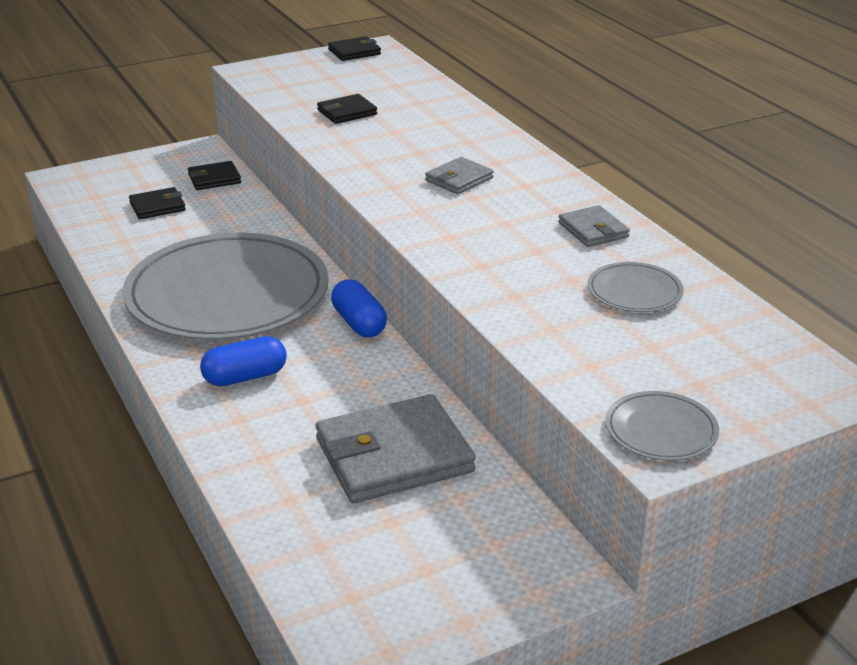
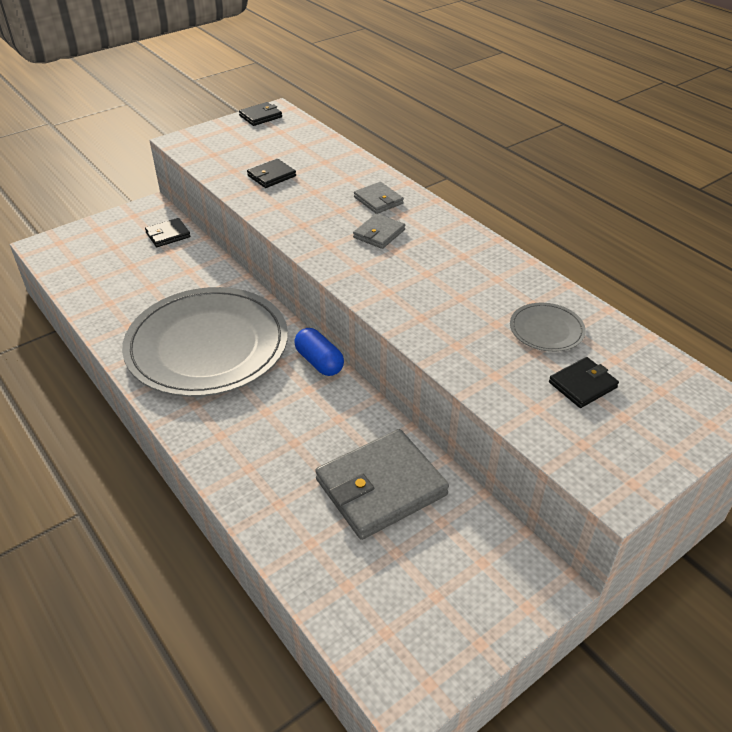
camera: 10 degrees left, 10 degrees up
(157, 206) = (128, 266): black wallet -> black wallet (582, 385)
(245, 377) = (243, 425): blue capsule -> none
(593, 230) = (496, 273): grey wallet -> grey wallet (378, 200)
(661, 430) = (610, 466): grey plate -> none

